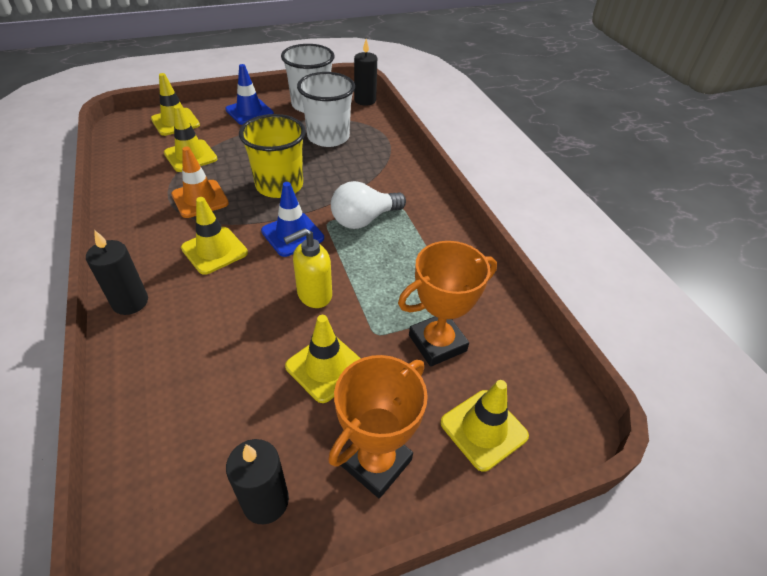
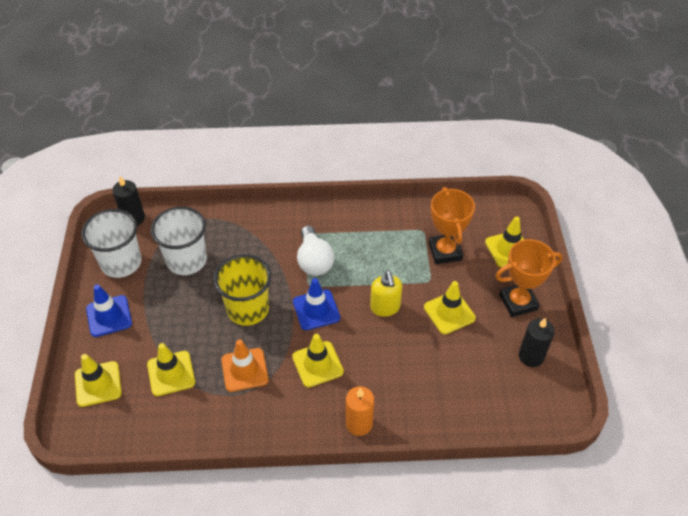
camera: 70 degrees left, 5 degrees up
(130, 302) = (359, 423): black candle -> orange candle
(376, 462) = (518, 302): orange trophy -> orange trophy turned 75 degrees counterclockwise

